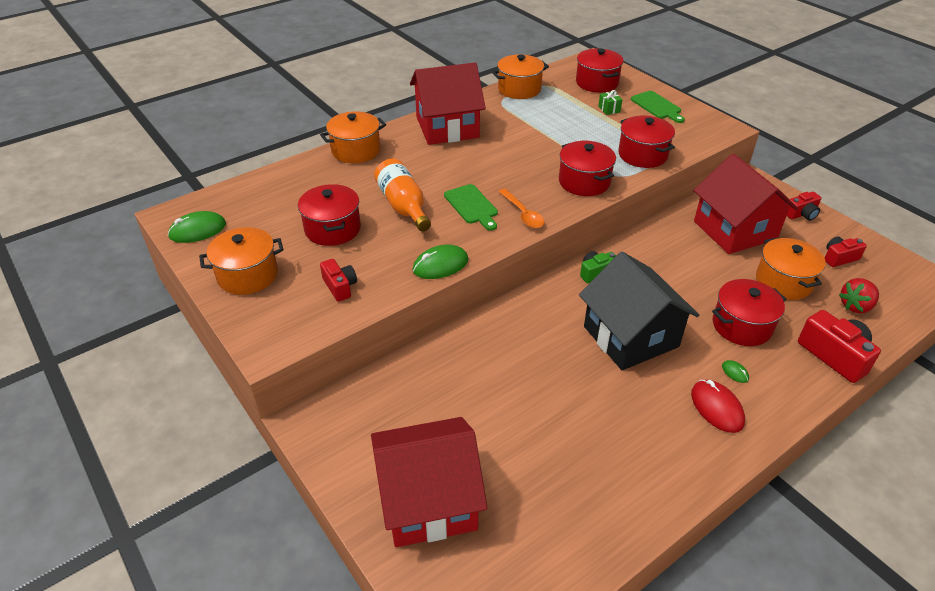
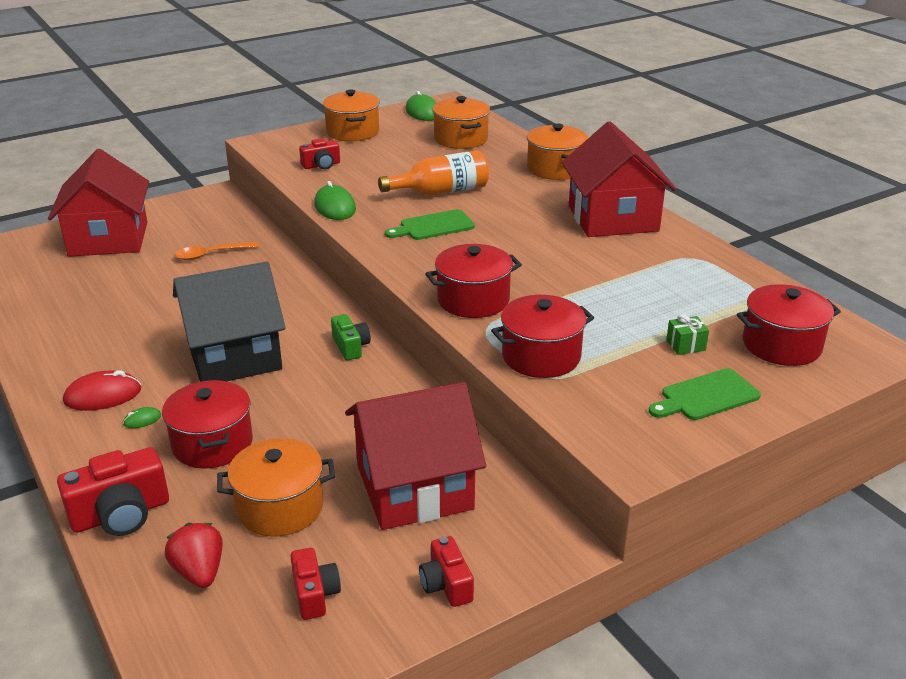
camera: 95 degrees right, 10 degrees down
(332, 229) = (409, 161): red pot -> none
(519, 89) = (736, 274): orange pot -> orange pot (461, 139)
(523, 214) = (410, 254): orange spoon -> orange spoon (211, 254)

